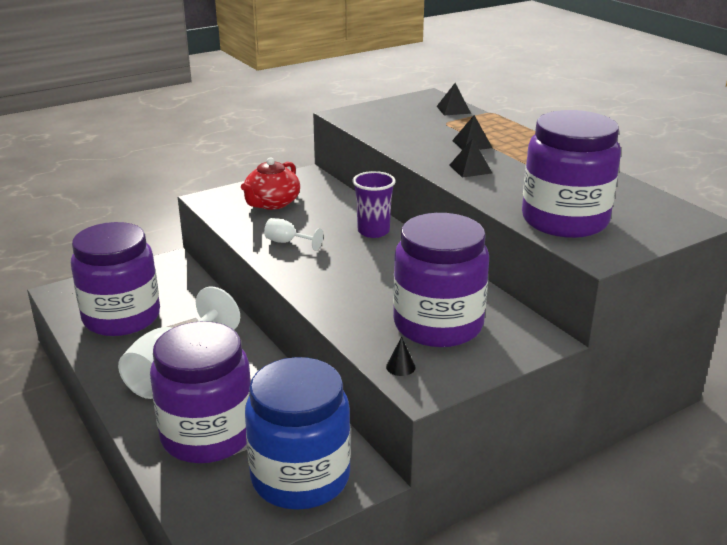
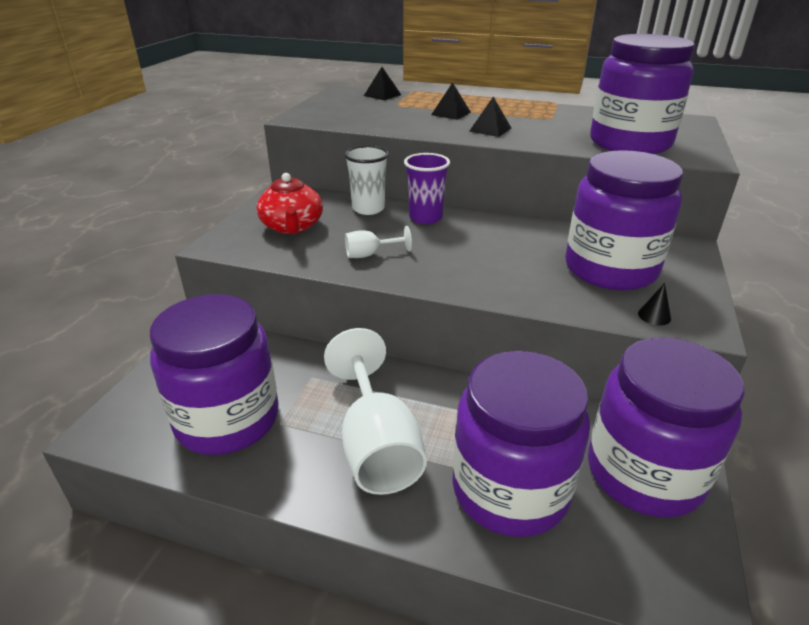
camera: 40 degrees left, 5 degrees up
(300, 477) = (644, 473): blue jar -> purple jar
(344, 209) = (368, 209): none -> white cup

